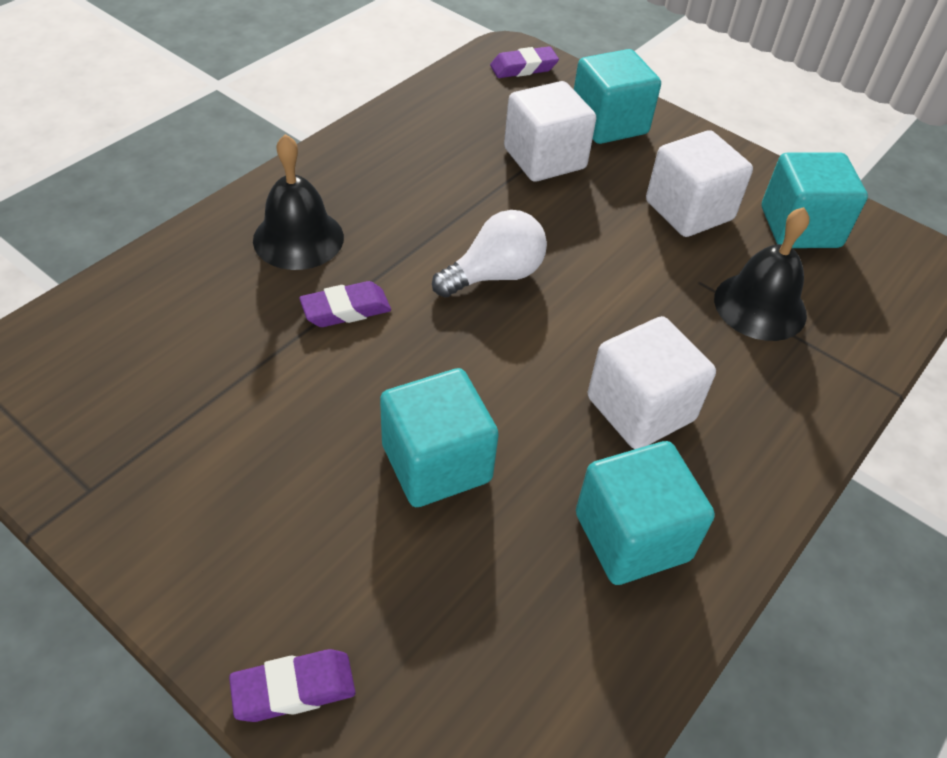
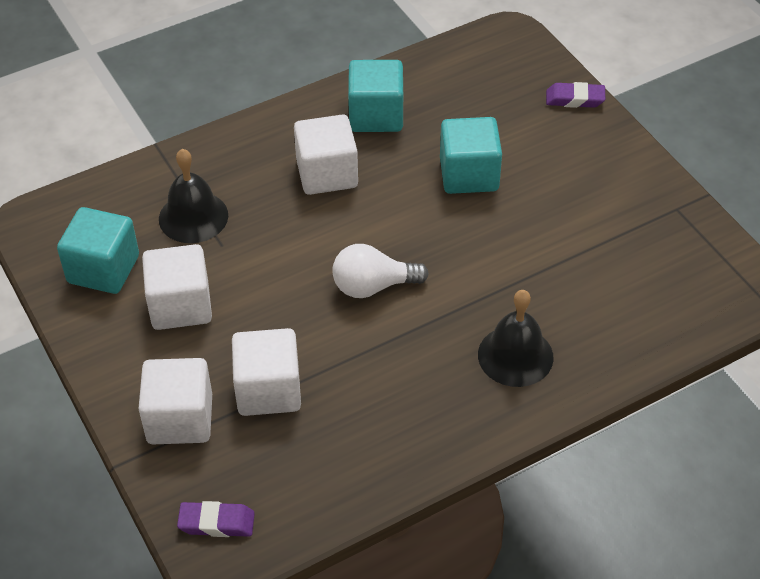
camera: 155 degrees left, 0 degrees up
(346, 310) = (494, 285): purple eraser -> none
(609, 123) = (180, 419): turquoise cube -> white cube

